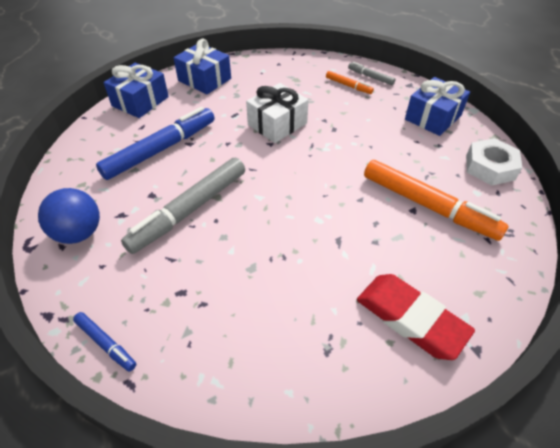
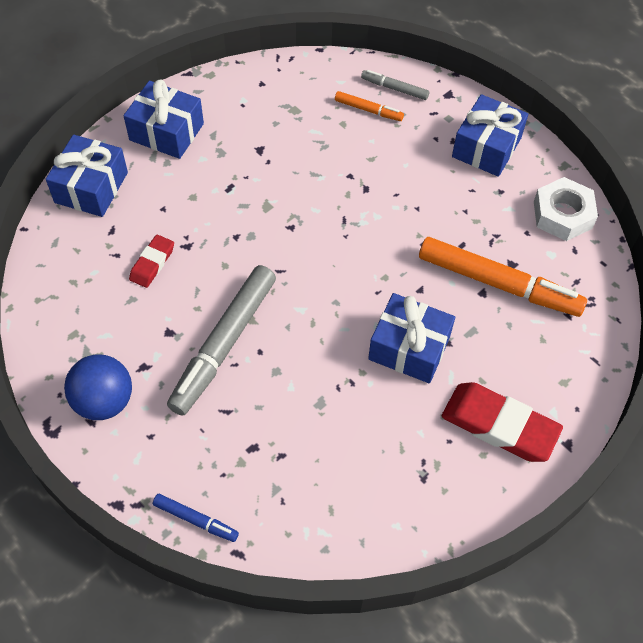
camera: 15 degrees left, 10 degrees up
(160, 150) = (152, 263): blue marker -> red eraser
(277, 124) = (291, 194): white gift -> none
(340, 239) = (409, 348): none -> blue gift

